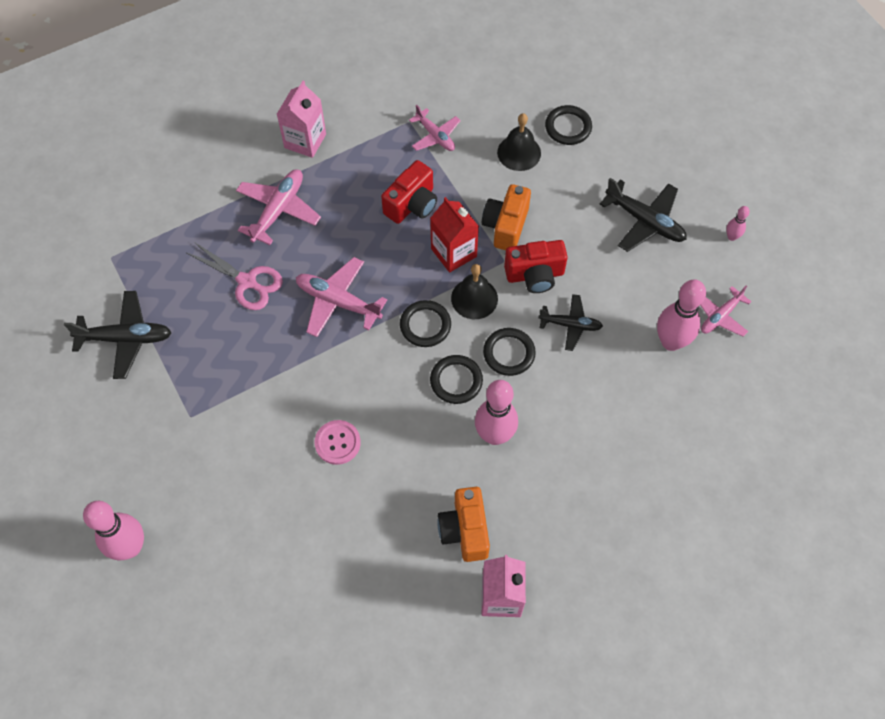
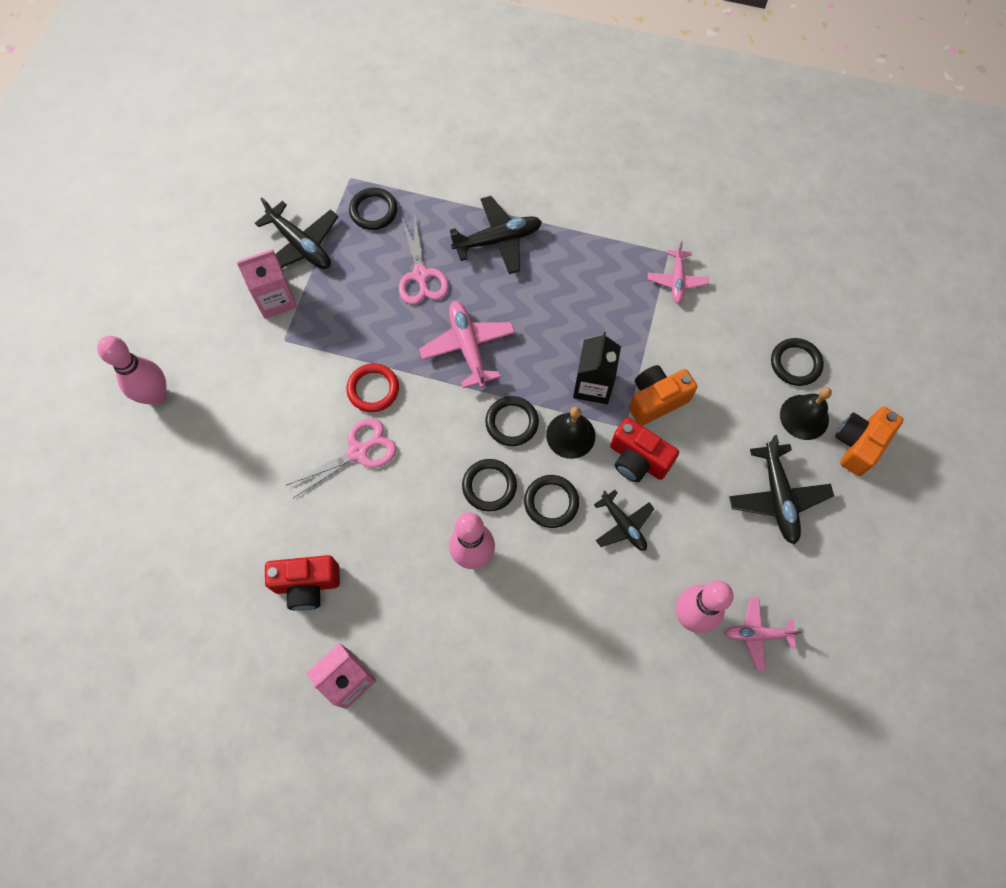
camera: 45 degrees right, 5 degrees up
(157, 266) = (373, 211): none -> black ring
(278, 210) = (498, 240): pink plane -> black plane
(300, 391) = (373, 389): none -> red ring
(305, 141) = (572, 203): pink carton -> pink carton (276, 299)
(337, 443) = (358, 452): pink button -> pink scissors
(412, 204) = (601, 320): red camera -> red camera (307, 585)
(453, 252) = (593, 385): red carton -> black carton
(465, 530) = (376, 604): orange camera -> orange camera (858, 445)
(519, 152) = (731, 350): black bell -> black bell (804, 417)
(732, 237) = (841, 578): pink bowling pin -> none

